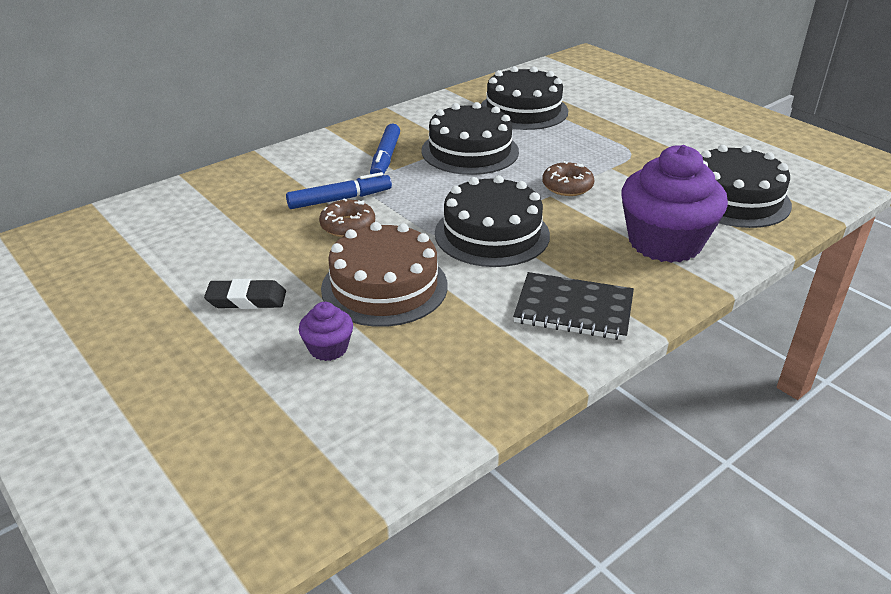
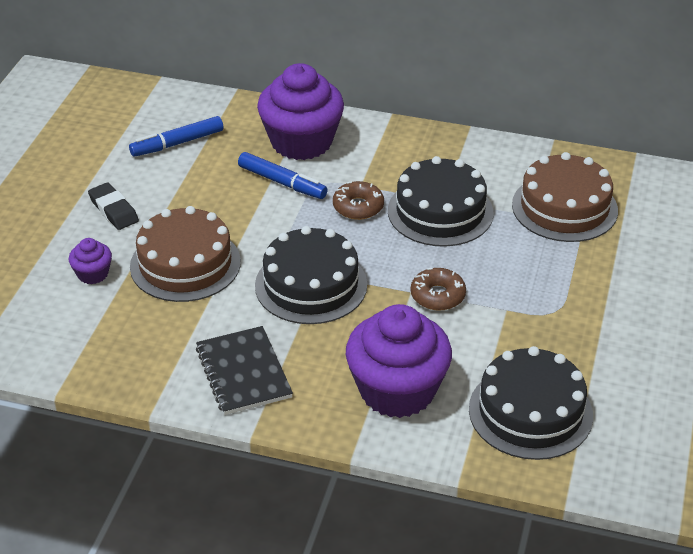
camera: 55 degrees right, 5 degrees up
(300, 172) = (301, 142): none -> purple cupcake
(348, 226) = (248, 206): brown donut -> brown donut (358, 207)
(385, 158) = (373, 172): blue marker -> blue marker (177, 143)
(523, 110) = (564, 207): black cake -> brown cake

